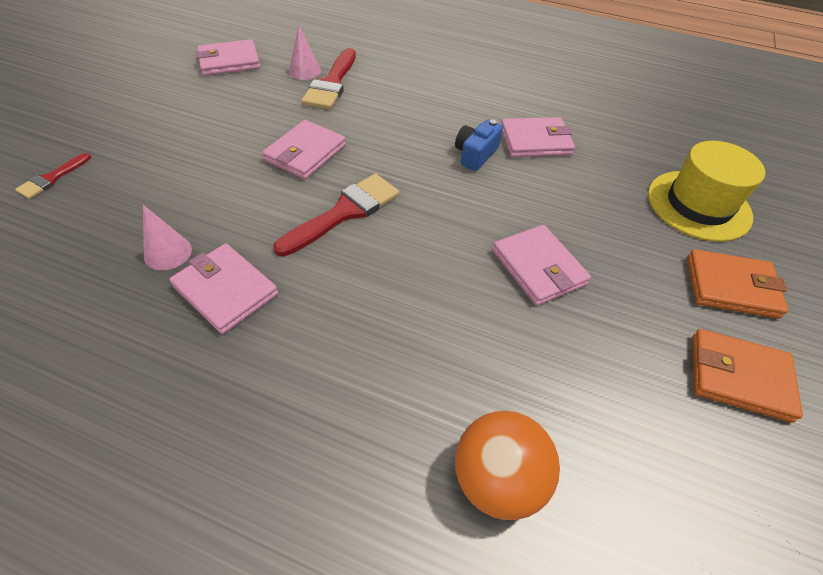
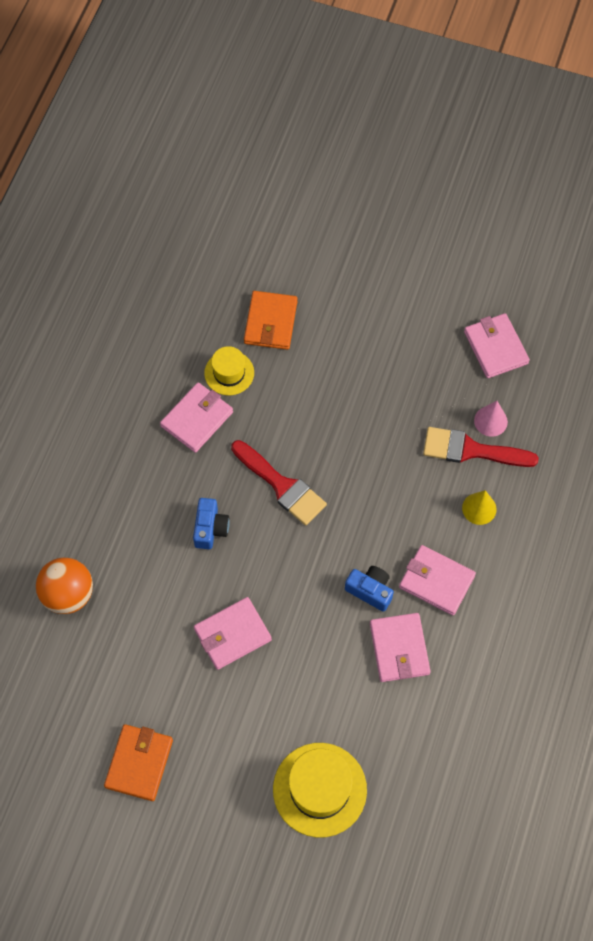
camera: 90 degrees right, 15 degrees up
(52, 178) = (300, 269): red brush -> none
(168, 252) = (229, 373): pink cone -> yellow hat
(305, 153) = (354, 444): pink wallet -> pink wallet (436, 581)
(392, 85) = (479, 508): none -> yellow cone
(394, 283) = (210, 528): none -> blue camera
(731, 287) = (222, 786): orange wallet -> orange wallet (270, 322)

